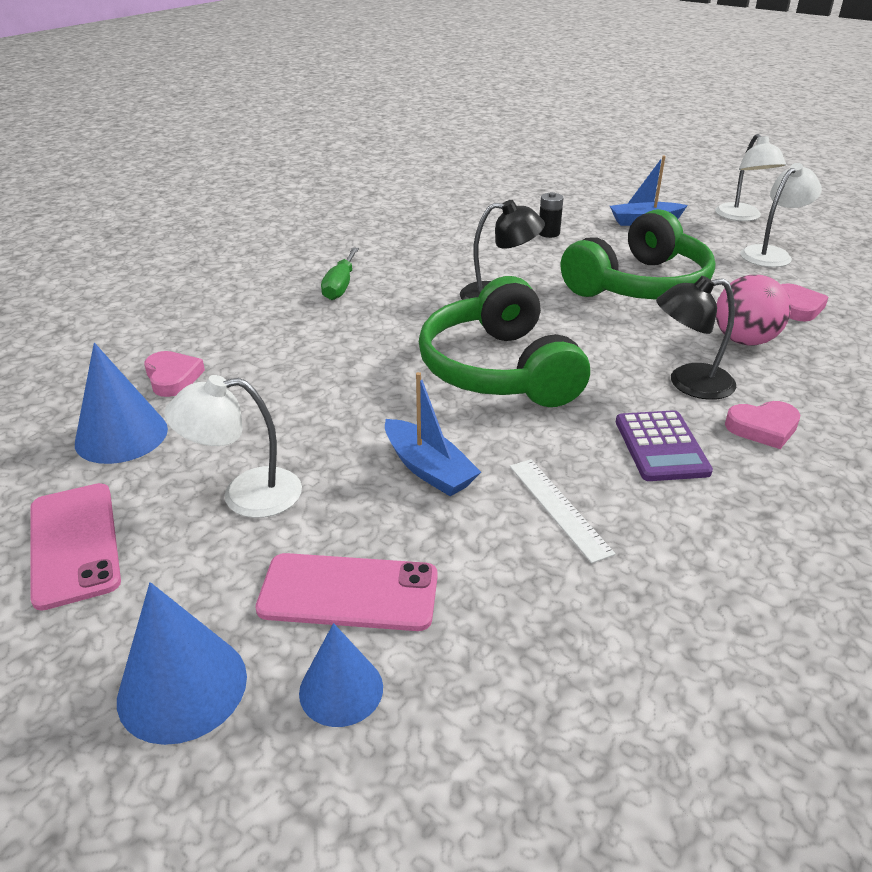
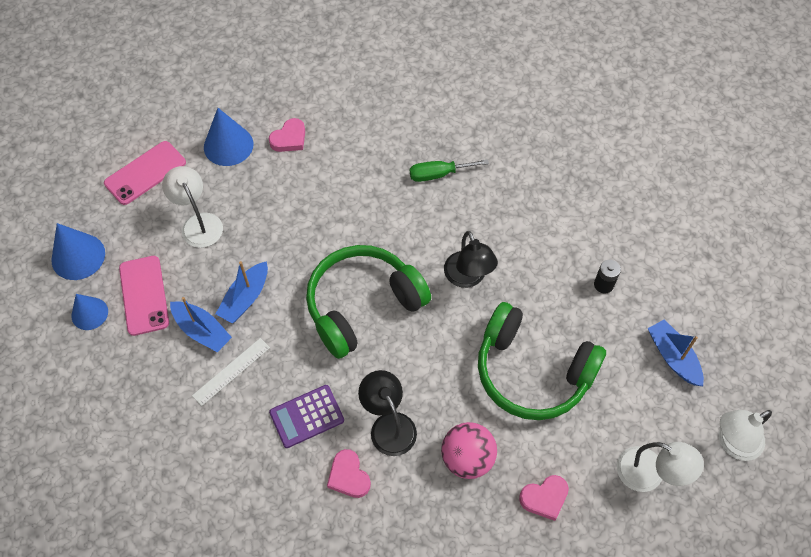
camera: 70 degrees right, 25 degrees up
(465, 528) = (202, 331): none -> blue boat

